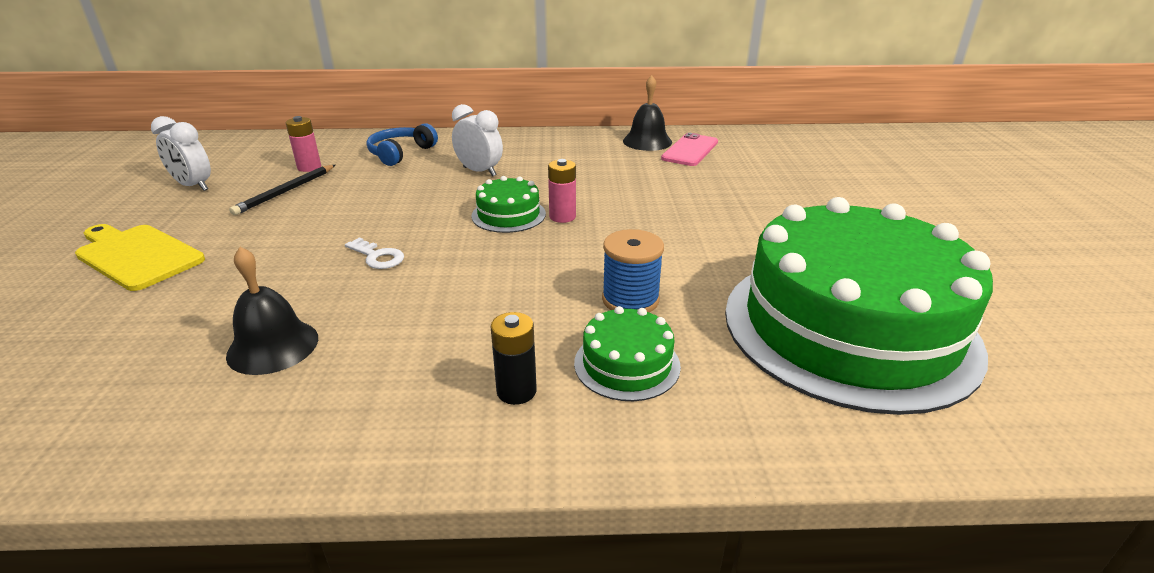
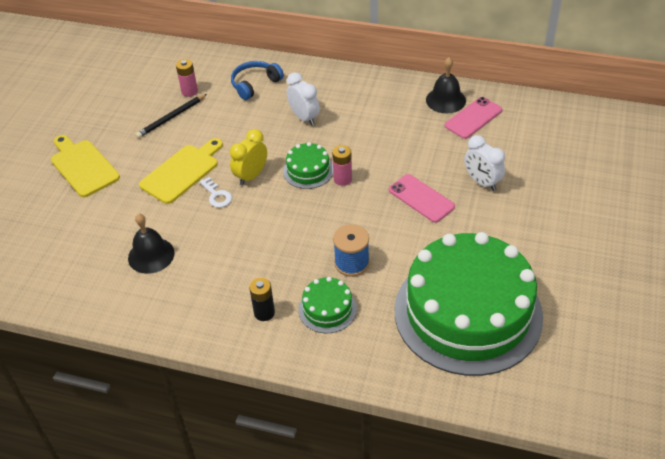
camera: 20 degrees right, 15 degrees up
(193, 186) = (114, 101): white clock -> white clock (482, 182)
(313, 240) = (182, 172): none -> yellow cutting board
(426, 230) = (251, 176): none -> yellow clock
(681, 220) = (421, 198): none -> pink phone

